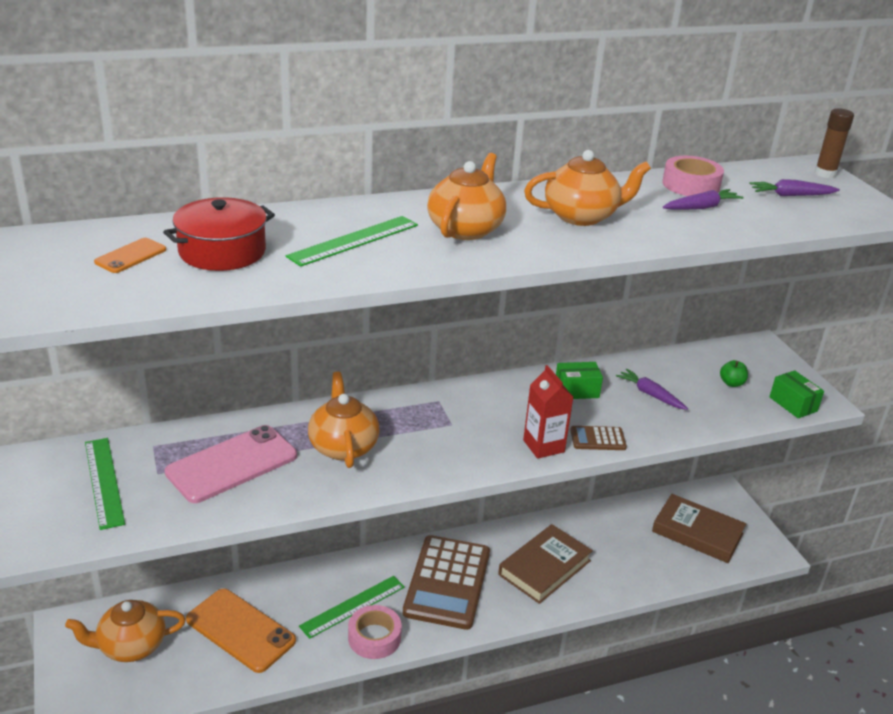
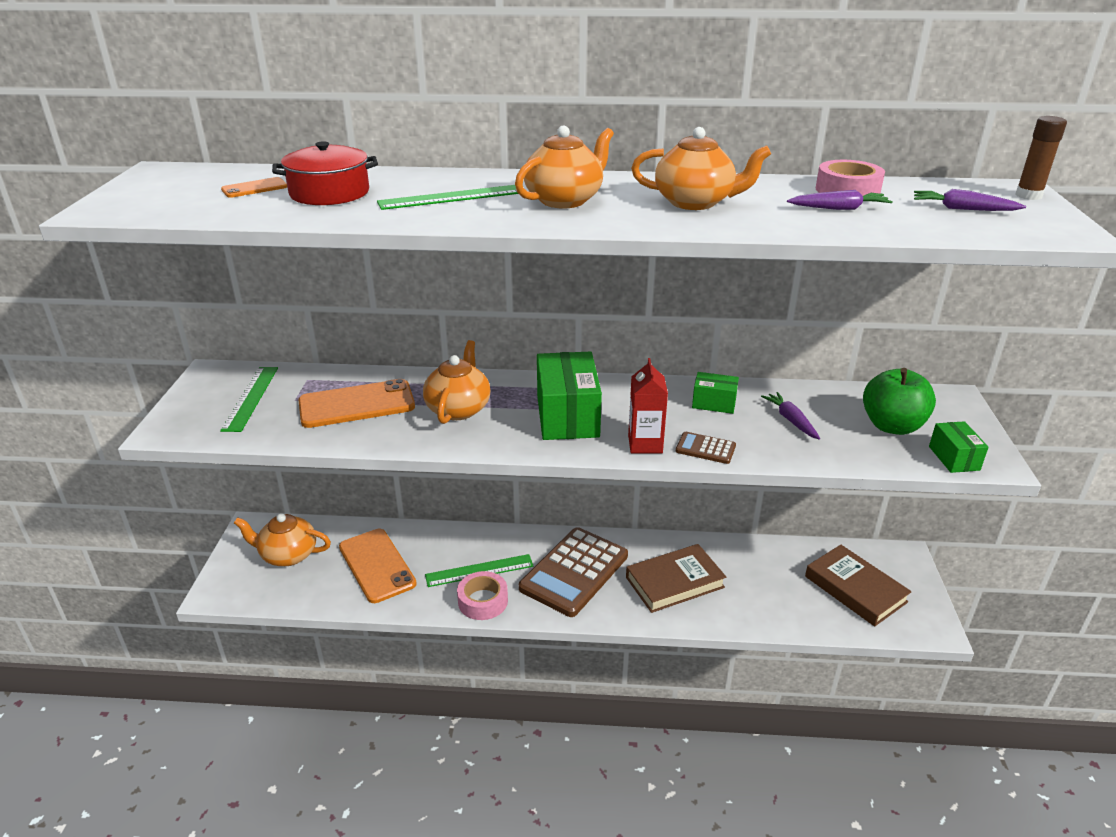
camera: 25 degrees right, 0 degrees up
(232, 464) = (357, 404): pink phone -> orange phone
(455, 432) = (567, 416): none -> green box
(731, 383) = (892, 426): green apple -> green apple, size x2.23

